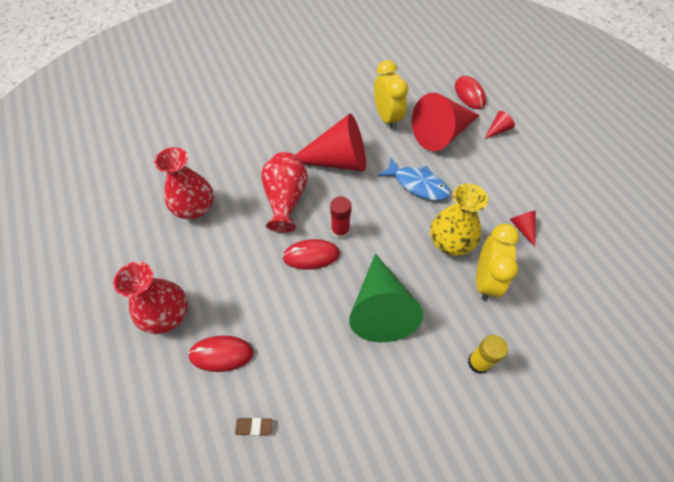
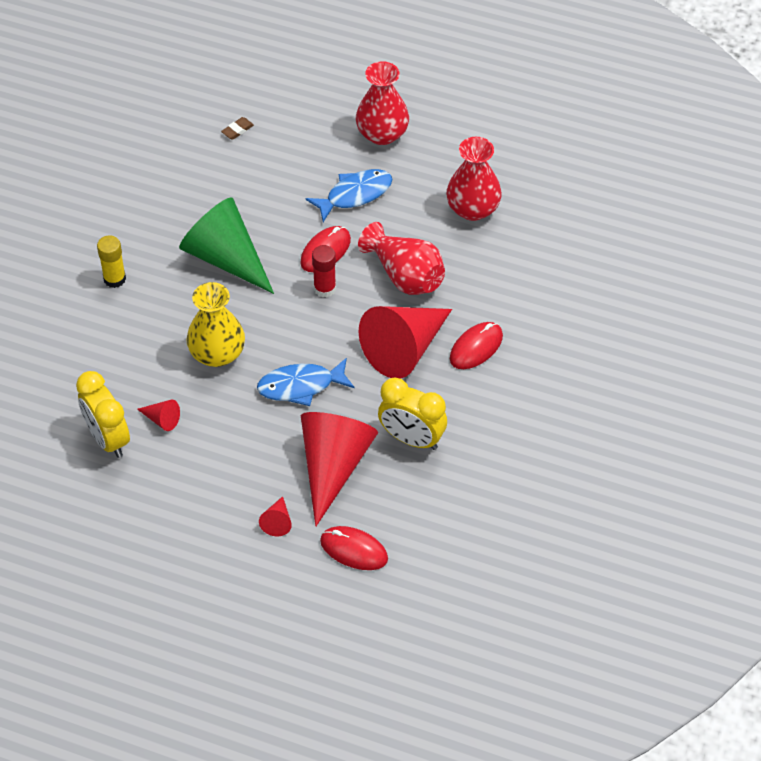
camera: 135 degrees right, 5 degrees down
(221, 354) = (310, 145): red mouse -> red mouse (476, 347)
(245, 281) = (355, 195): none -> blue fish
(485, 280) = (159, 344): yellow clock -> yellow clock (108, 439)

